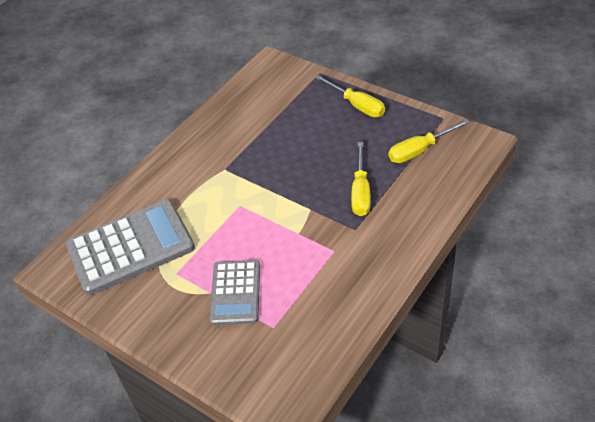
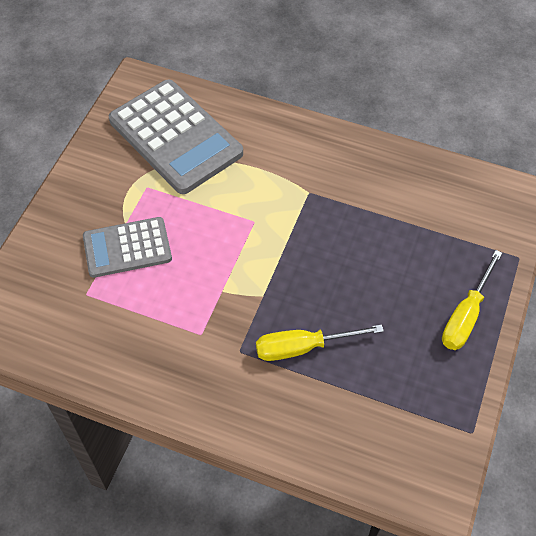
camera: 70 degrees right, 10 degrees up
(420, 150) = (397, 409): yellow screwdriver -> none

